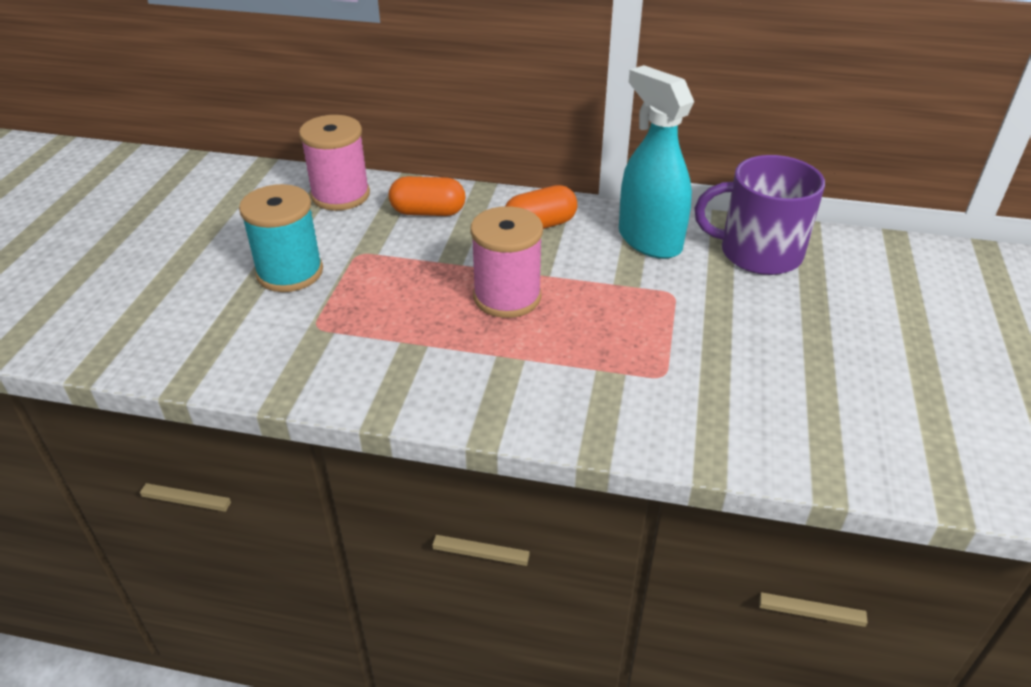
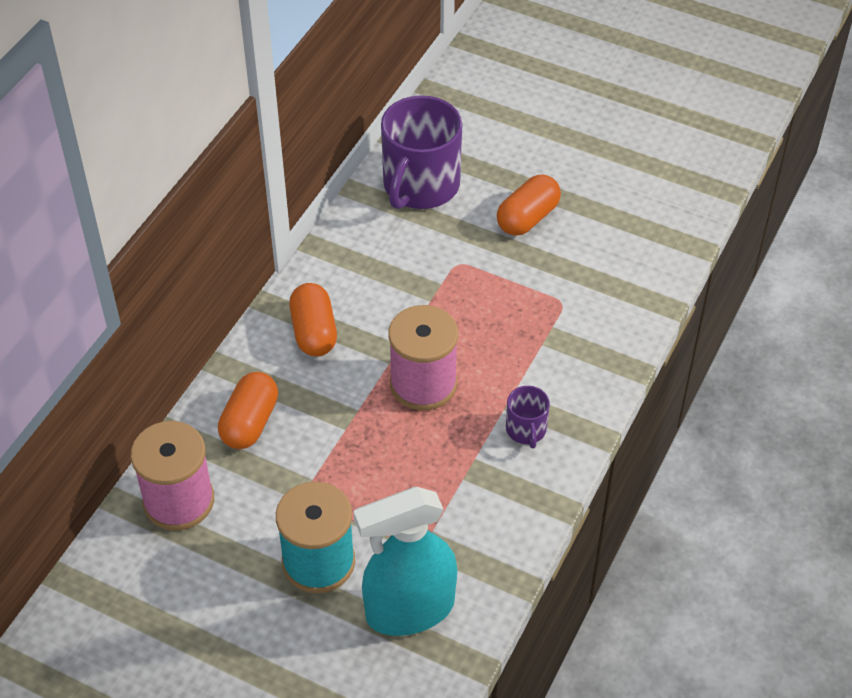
camera: 75 degrees left, 10 degrees up
(474, 375) = (526, 430): none -> purple mug
(649, 240) = (372, 255): turquoise spray bottle -> turquoise spray bottle (409, 610)
(768, 330) = (527, 218): none -> orange capsule

